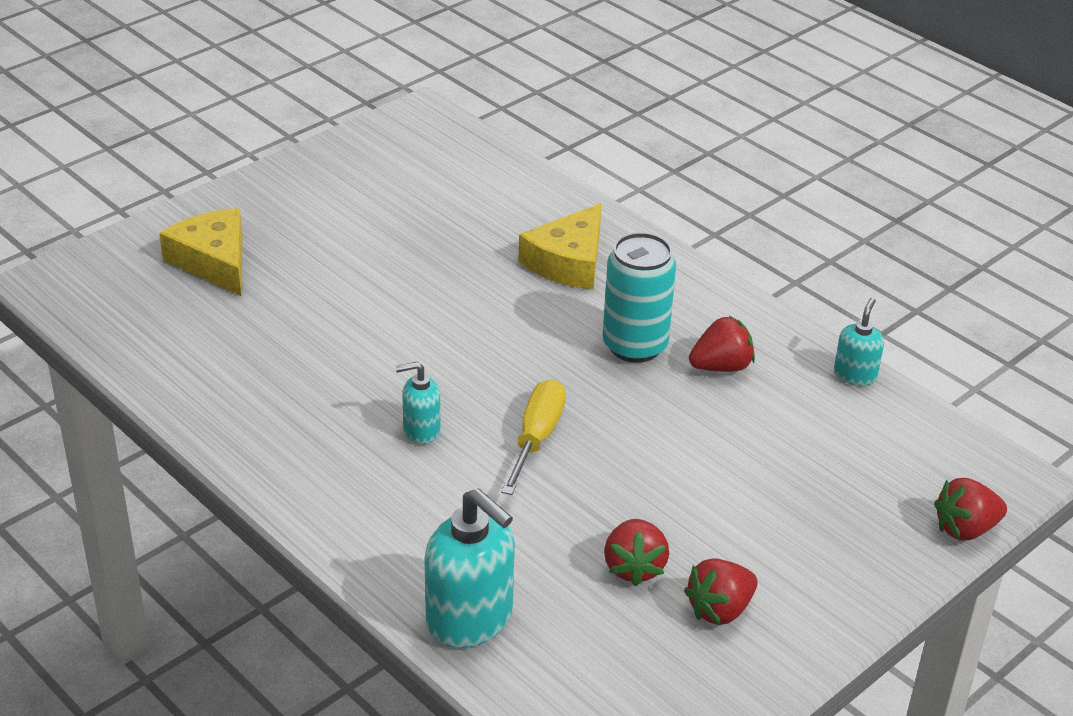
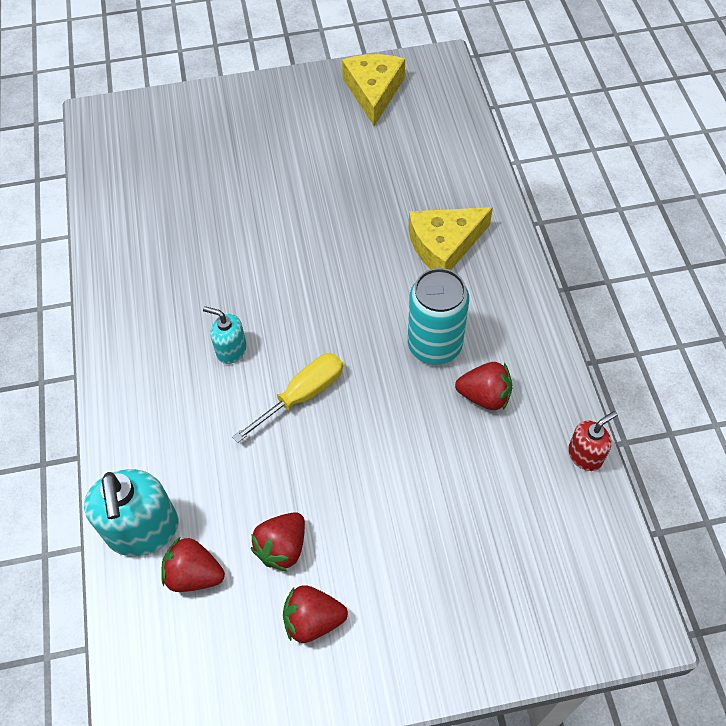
camera: 35 degrees right, 20 degrees up
(213, 261) = (206, 142): yellow cheese -> yellow cheese (373, 92)
(855, 375) = (585, 455): turquoise soap dispenser -> red soap dispenser
(965, 529) = (559, 653): red strawberry -> red strawberry (194, 574)

